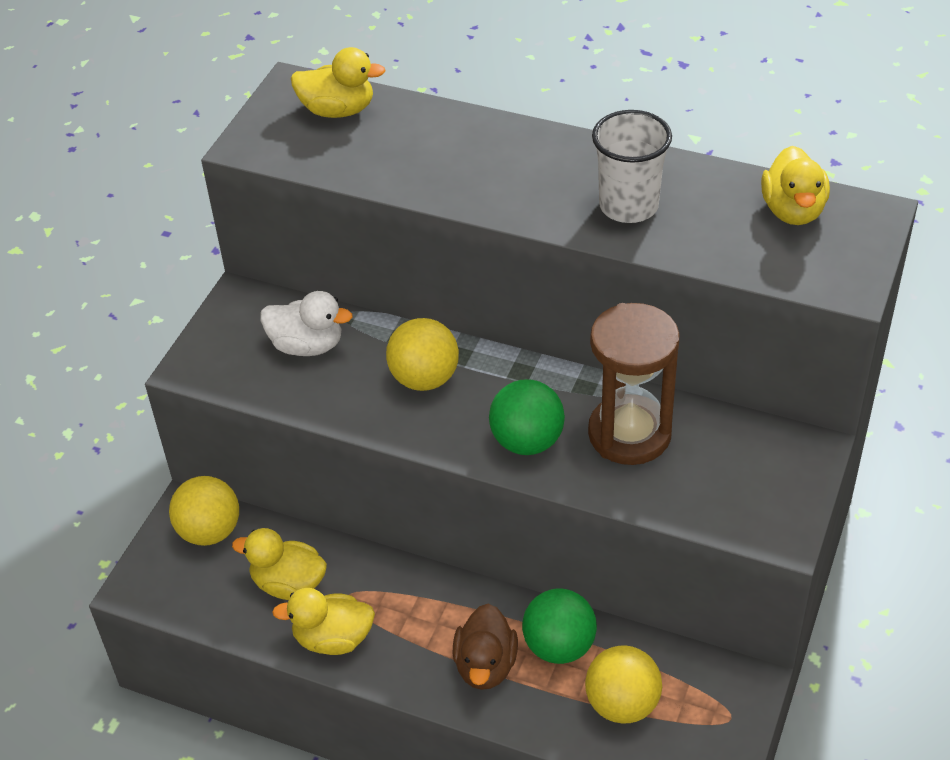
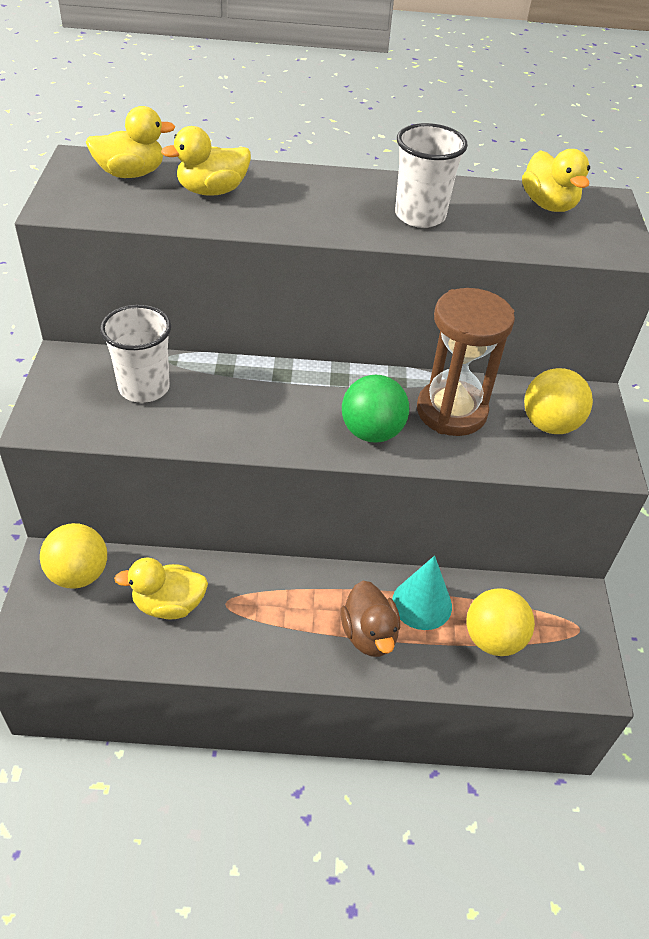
camera: 25 degrees left, 0 degrees up
(307, 345) = (144, 388): white duck -> white cup
(333, 639) = (227, 644): yellow duck -> yellow duck (212, 191)
(424, 378) = (261, 397): yellow ball -> yellow ball (549, 424)
(559, 646) = (422, 603): green ball -> turquoise cone

